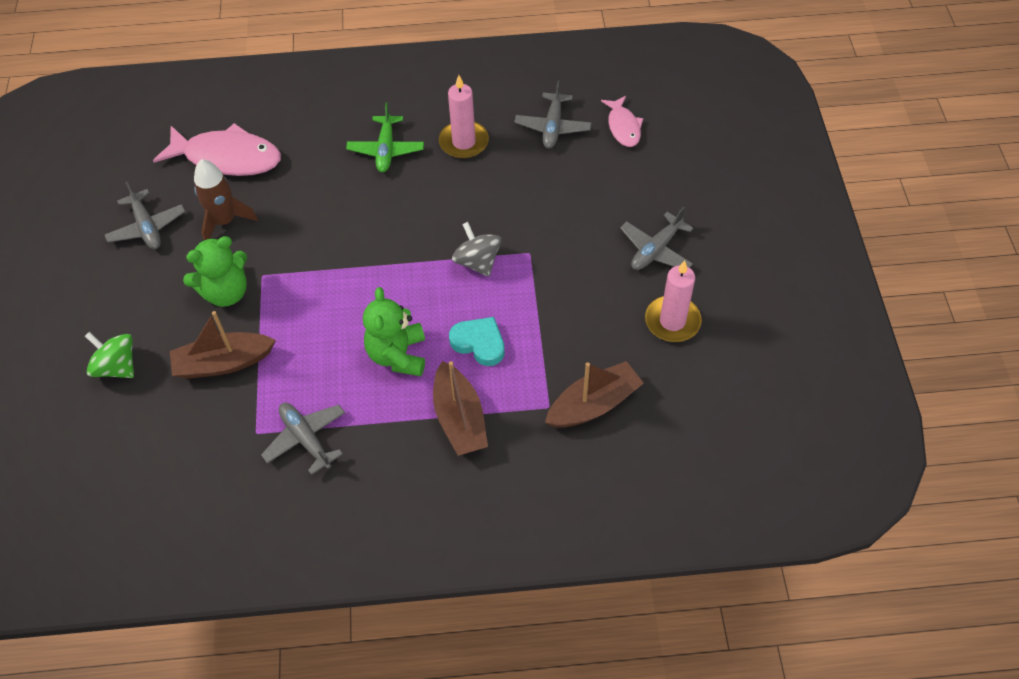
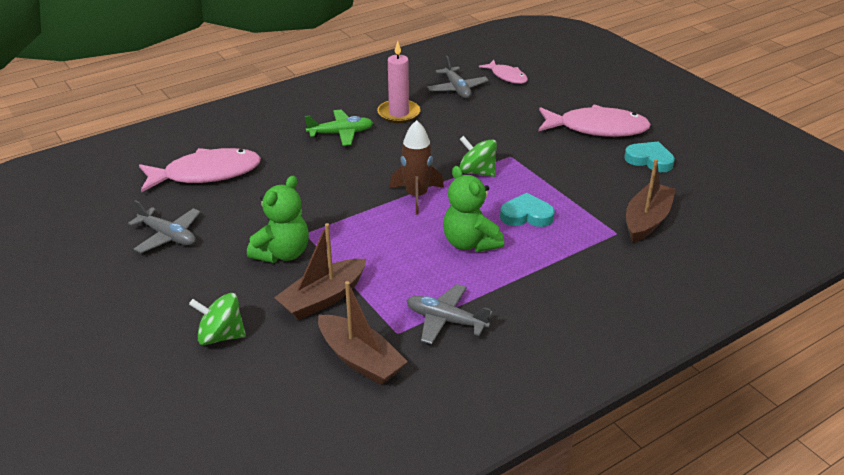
camera: 30 degrees left, 20 degrees down
(225, 221) = (240, 211): brown rocket -> brown rocket (416, 196)
(386, 150) = (341, 133): green plane -> green plane turned 75 degrees counterclockwise
(459, 419) = (558, 263): brown boat -> brown boat (360, 359)
(477, 262) = (477, 172): grey spinning top -> green spinning top
(656, 250) = (597, 128): grey plane -> pink fish
(672, 321) = (649, 160): pink candle -> turquoise heart

